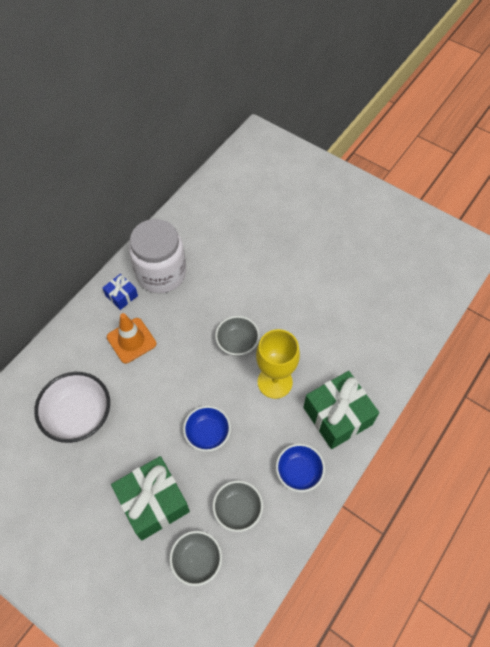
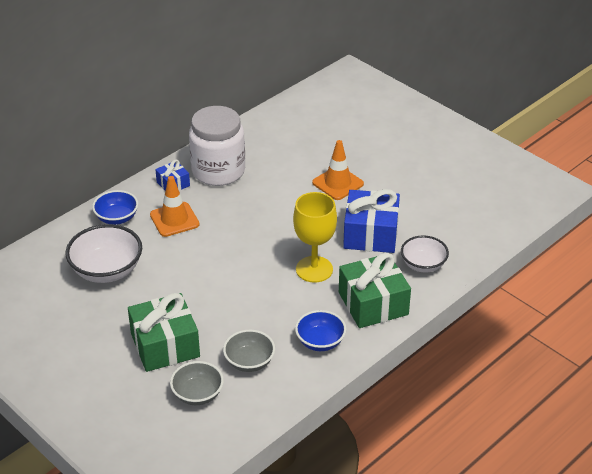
camera: 10 degrees right, 20 degrees down
(207, 434) = (234, 300): blue bowl -> blue bowl (117, 218)
(237, 342) = (283, 234): grey bowl -> none
(275, 272) = (338, 183): none -> orange traffic cone
(318, 330) = (371, 234): none -> blue gift
(373, 360) = (423, 265): none -> white bowl

